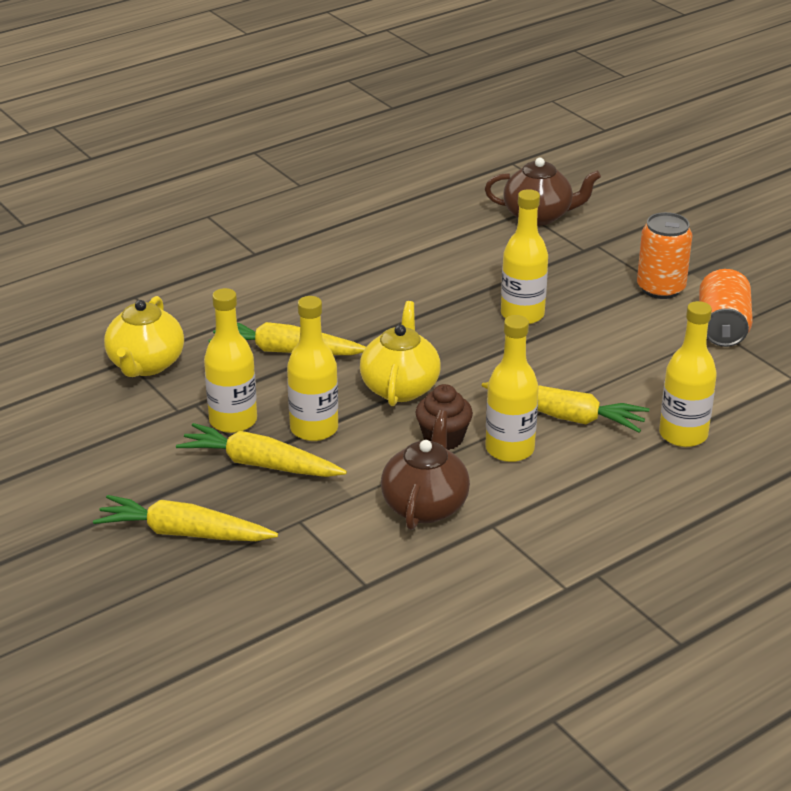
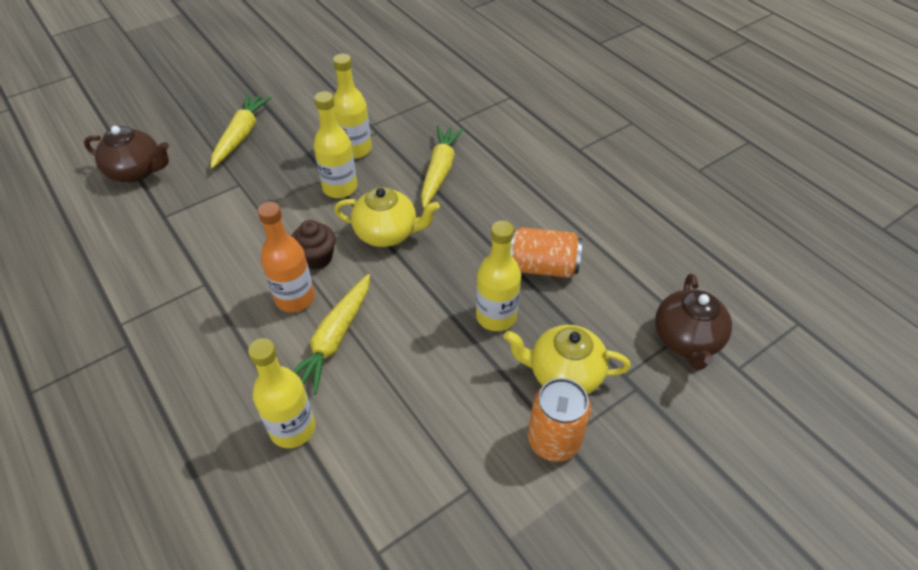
camera: 90 degrees right, 15 degrees up
(146, 364) = (425, 107): yellow teapot -> yellow teapot (564, 374)
(260, 464) = (304, 164): yellow carrot -> none
(425, 505) = (237, 246): brown teapot -> brown teapot (137, 171)
(509, 449) = (295, 298): yellow bottle -> orange bottle
(722, 328) = (477, 493): orange can -> orange can (542, 267)

